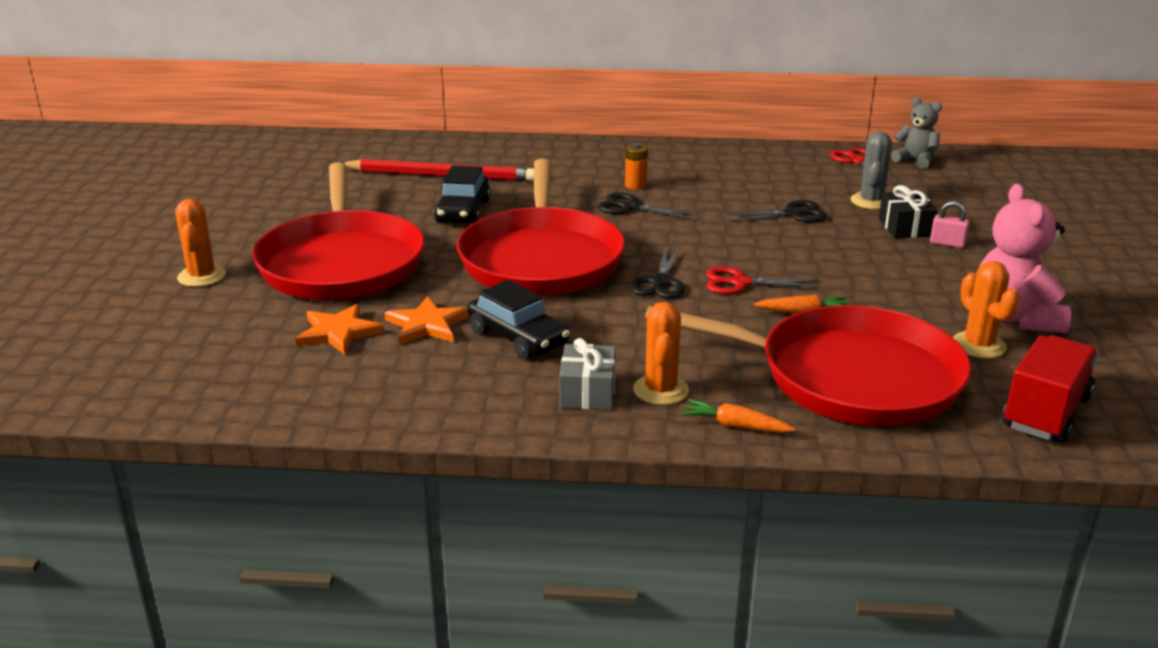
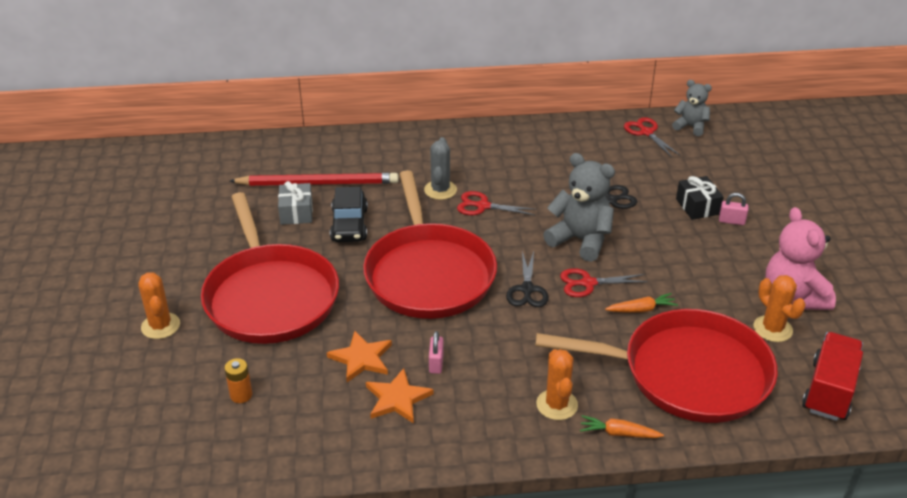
camera: 10 degrees left, 10 degrees up
(338, 332) = (294, 375): orange star -> orange star (397, 399)
(518, 337) = (436, 363): black car -> pink padlock
(588, 392) = (504, 414): grey gift -> grey gift (296, 212)
(630, 207) = (482, 206): black scissors -> red scissors
(635, 185) = (479, 179): orange battery -> orange battery (241, 395)
(743, 245) = (580, 240): none -> grey teddy bear
(871, 201) = (666, 179): grey cactus -> grey cactus (440, 190)

